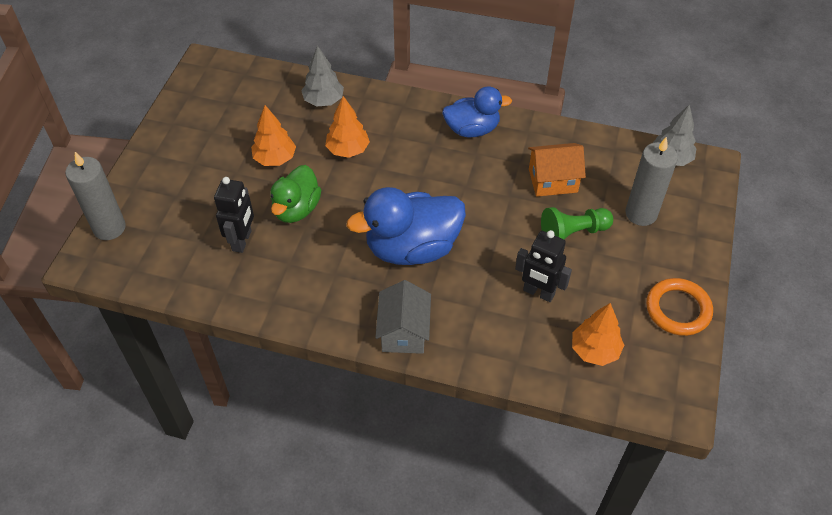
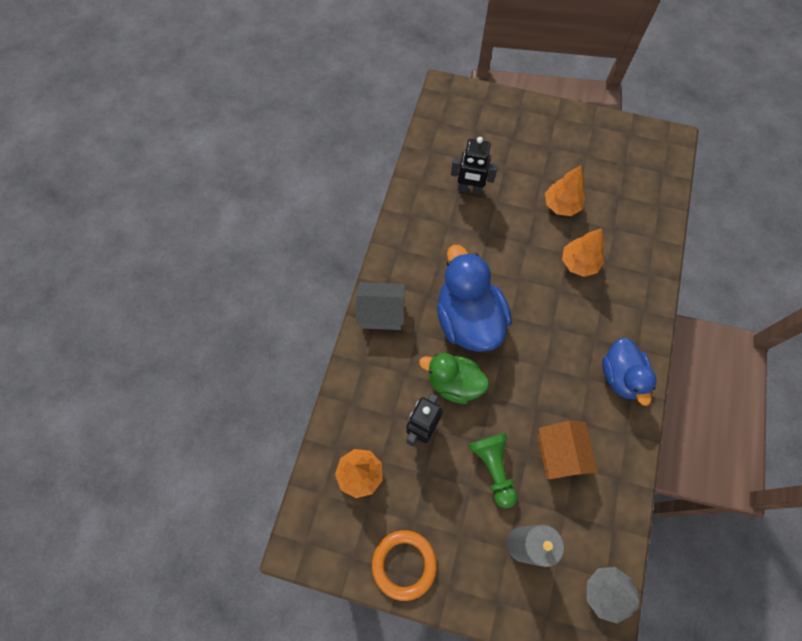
camera: 90 degrees right, 15 degrees up
(109, 228) = (478, 100): grey candle -> none
(296, 209) = (505, 226): green duck -> green duck (454, 383)
(323, 101) = (639, 240): grey tree -> none

